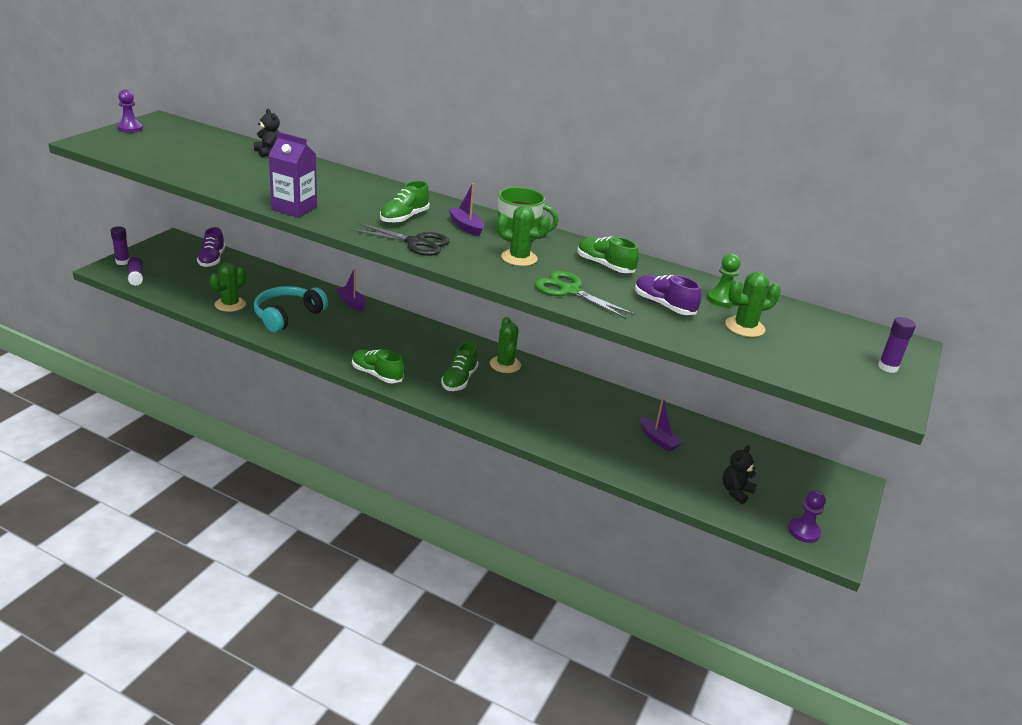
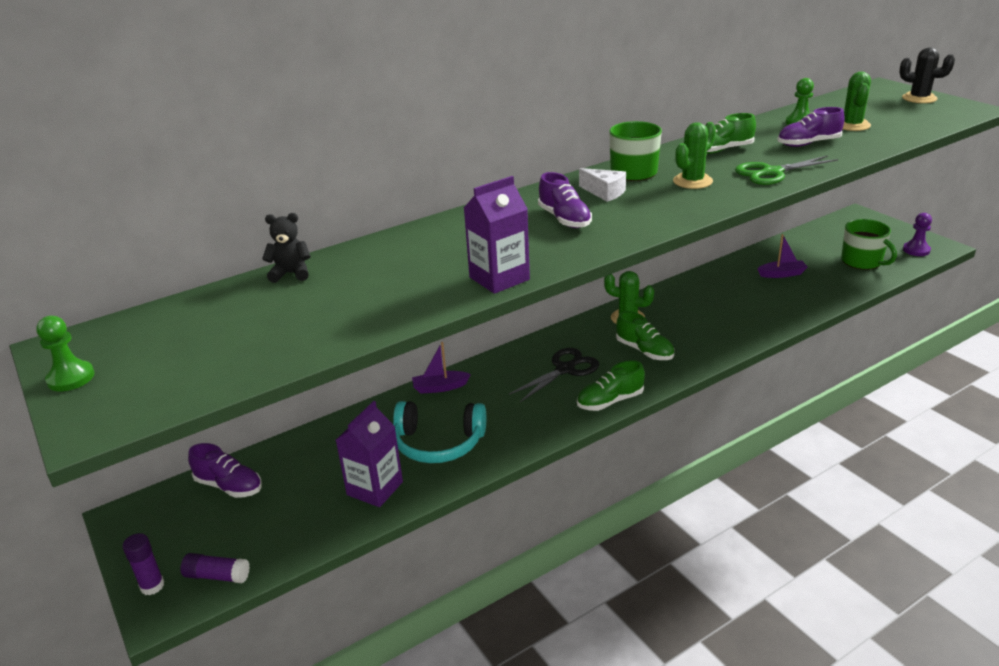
camera: 55 degrees left, 0 degrees up
(130, 128) = (71, 378): purple pawn -> green pawn
(230, 304) = (375, 488): green cactus -> purple carton
(287, 316) = (439, 443): turquoise headphones -> turquoise headphones turned 60 degrees counterclockwise
(404, 218) = (564, 219): green shoe -> purple shoe
(415, 243) = (635, 223): black scissors -> black scissors (565, 369)
(466, 227) = (604, 192): purple boat -> white cheese
(736, 491) = (862, 261): black teddy bear -> green mug
(887, 367) = (919, 98): purple glue stick -> black cactus

